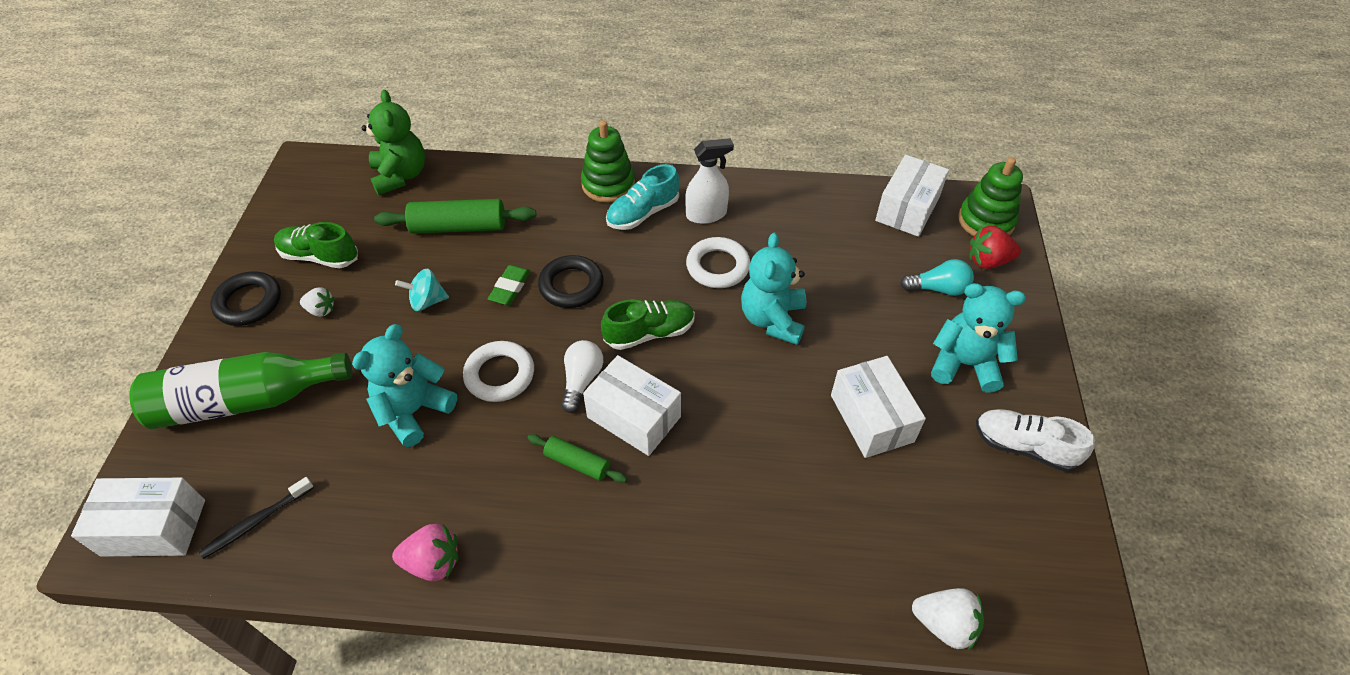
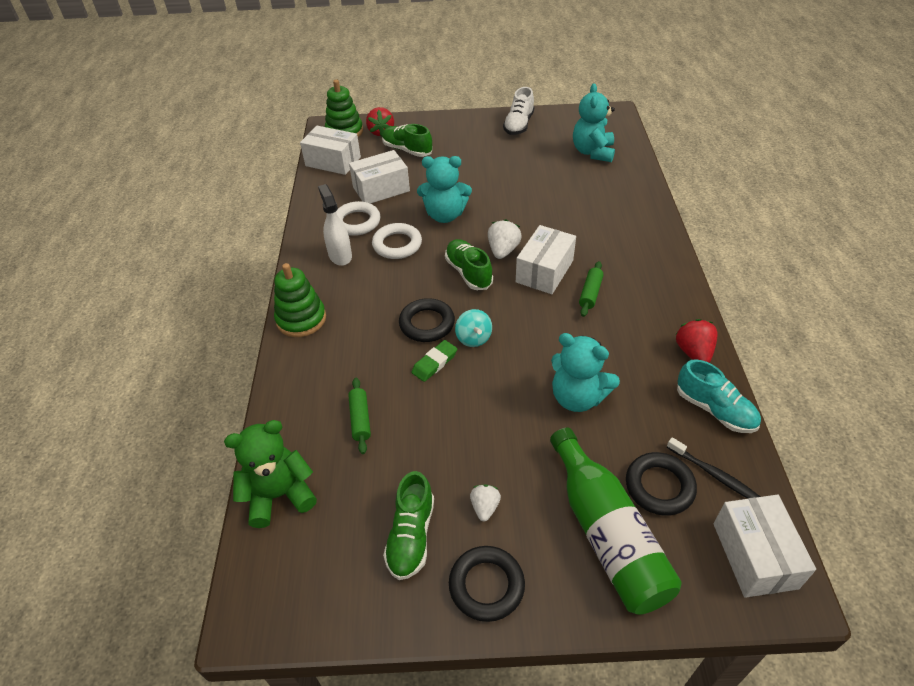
camera: 95 degrees left, 5 degrees down
(270, 461) = (659, 486): none -> black ring
(427, 301) = (459, 420): turquoise spinning top -> turquoise spinning top (473, 338)
(433, 562) = (693, 352): pink strawberry -> red strawberry
(459, 227) = (360, 419): green rolling pin -> green rolling pin, size x0.57
(499, 375) = (528, 350): white ring -> white ring (357, 222)
(510, 287) = (434, 363): green eraser -> green eraser turned 60 degrees counterclockwise
(581, 380) = (521, 302): white light bulb -> none
(643, 213) = (339, 292): turquoise shoe -> turquoise shoe (715, 410)
(871, 418) = (515, 173): white box -> white box (381, 189)
(938, 288) = (407, 150): turquoise light bulb -> green shoe
(944, 624) = (632, 150): white strawberry -> white strawberry (503, 250)
(964, 364) = (466, 142): turquoise teddy bear -> turquoise teddy bear (593, 152)

